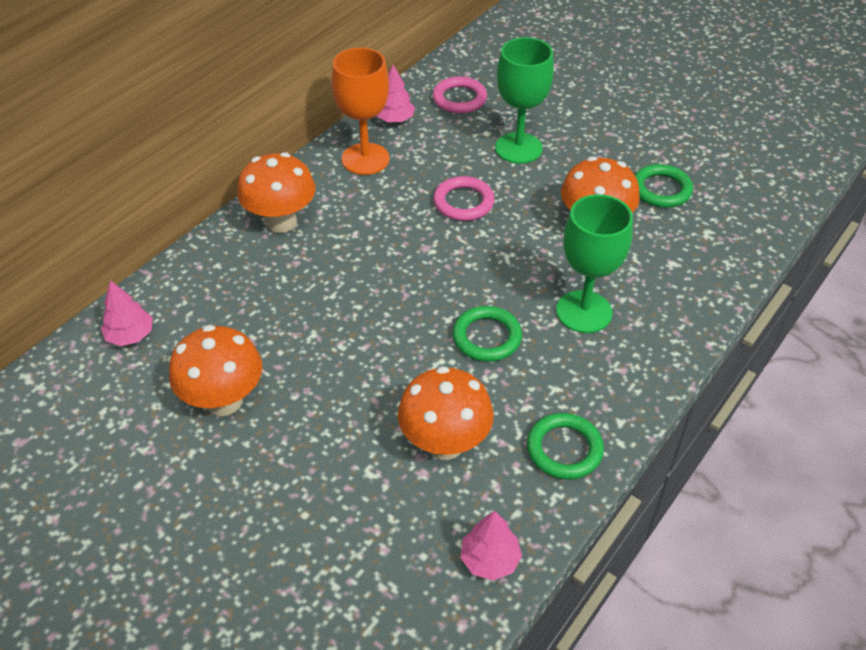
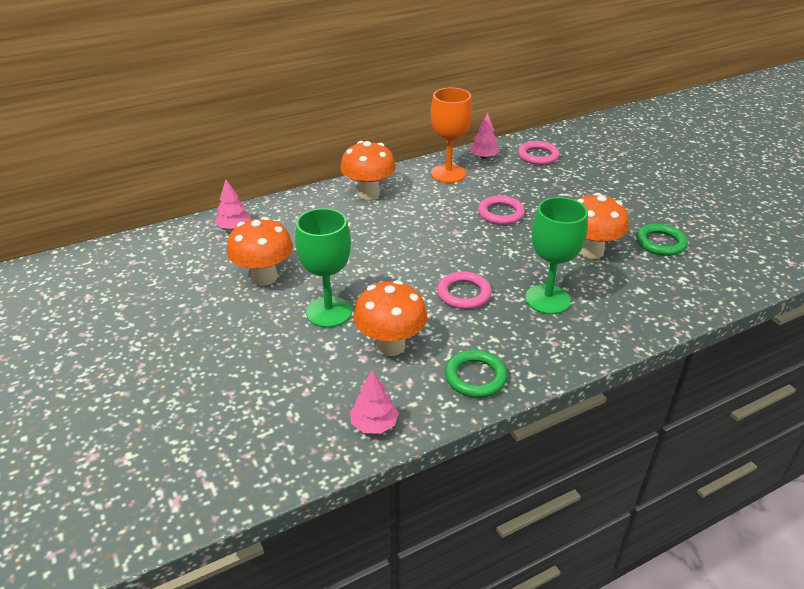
camera: 25 degrees right, 10 degrees down
(487, 337) = (463, 294): green ring -> pink ring
(518, 148) = (563, 192): green goblet -> green goblet (329, 312)

